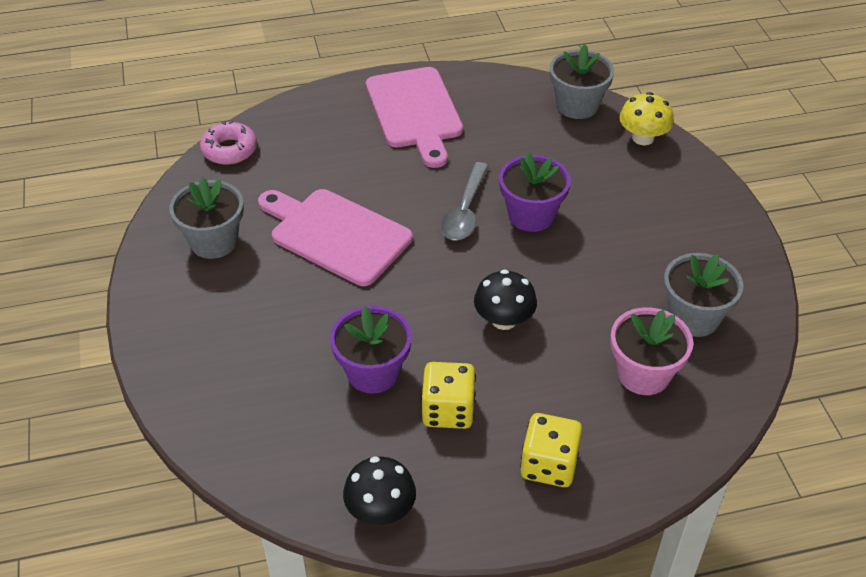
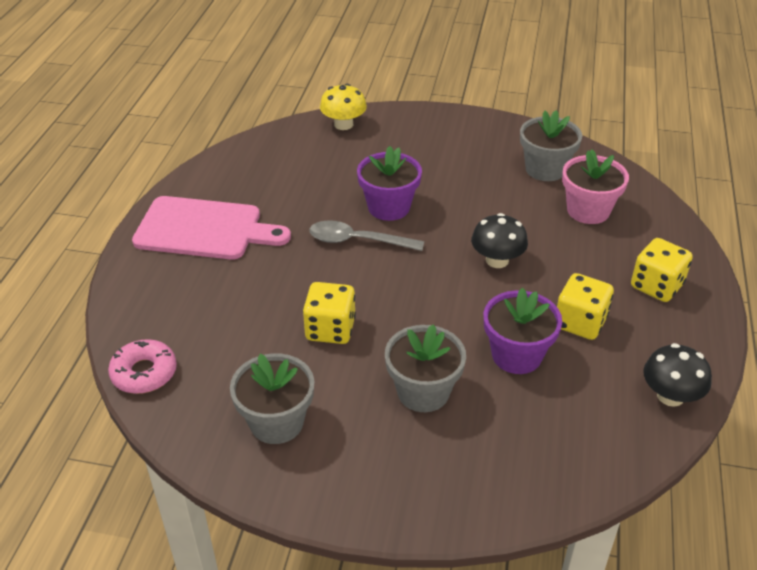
camera: 65 degrees left, 5 degrees down
(335, 235) = (330, 329): pink cutting board -> yellow dice
(465, 211) = (357, 241): grey spoon -> grey spoon turned 150 degrees clockwise
(577, 105) = (278, 141): grey flower pot -> grey flower pot (423, 392)

